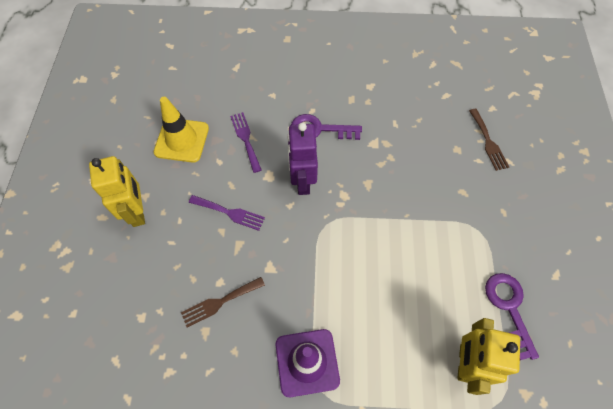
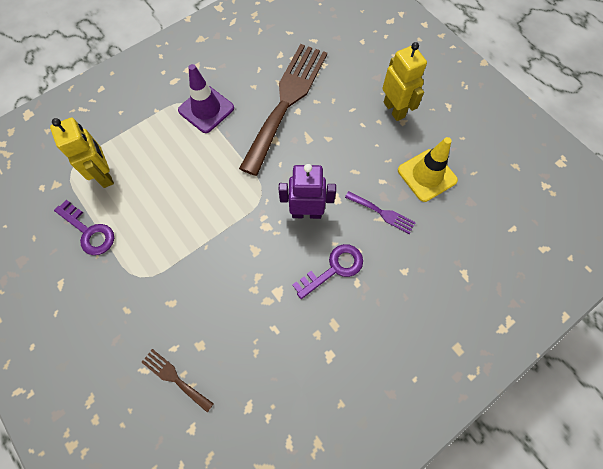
camera: 140 degrees right, 5 degrees up
(138, 212) = (394, 109): yellow robot -> yellow robot turned 150 degrees counterclockwise
(220, 302) = (286, 101): brown fork -> brown fork, size x2.43
(229, 213) = (335, 153): purple fork -> none
(302, 181) = (306, 213): purple robot -> purple robot turned 45 degrees counterclockwise

